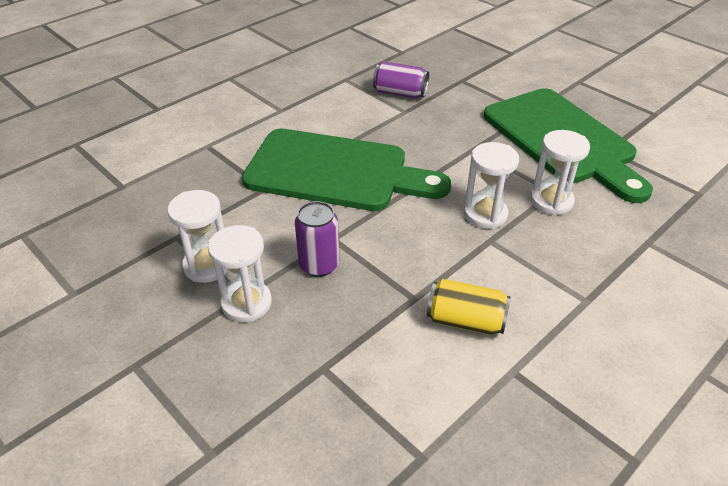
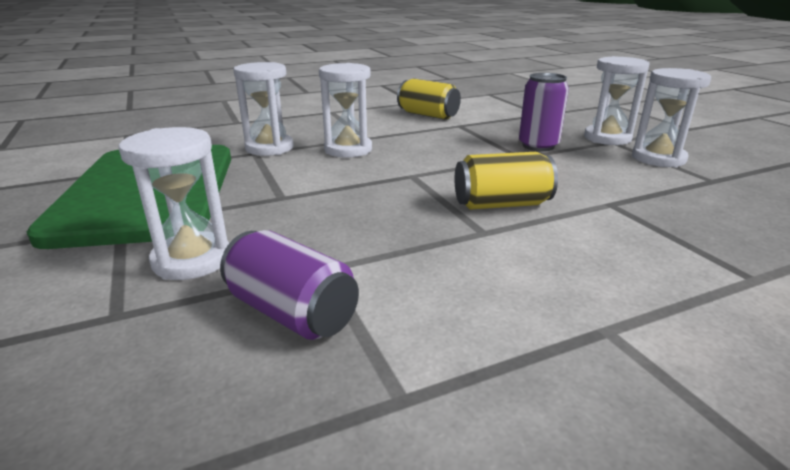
camera: 160 degrees left, 15 degrees down
(335, 172) = (501, 204): green cutting board -> yellow can
(466, 103) = (192, 260): none -> white hourglass

